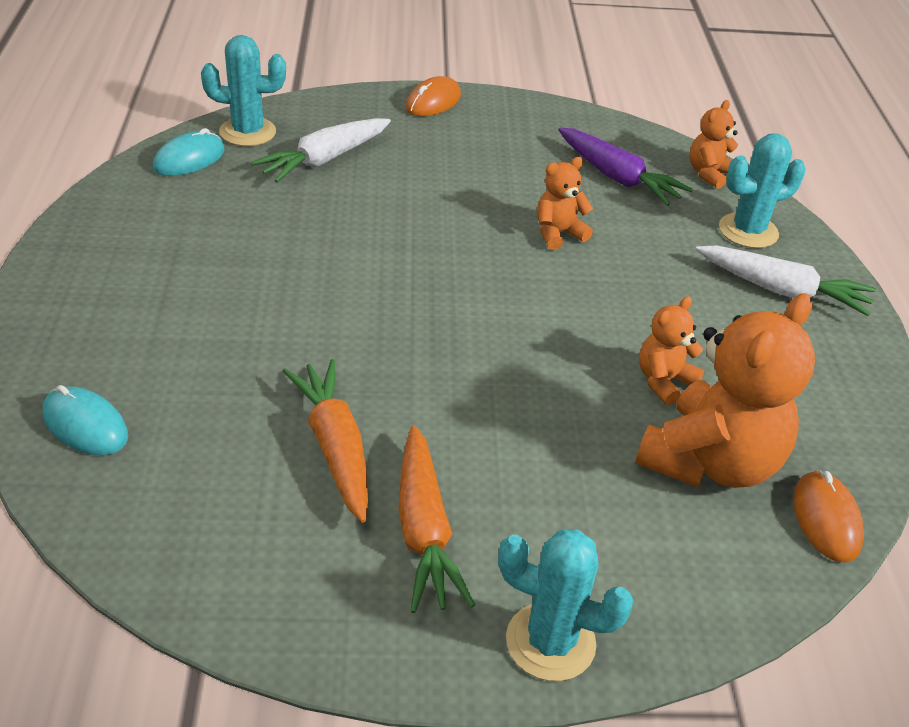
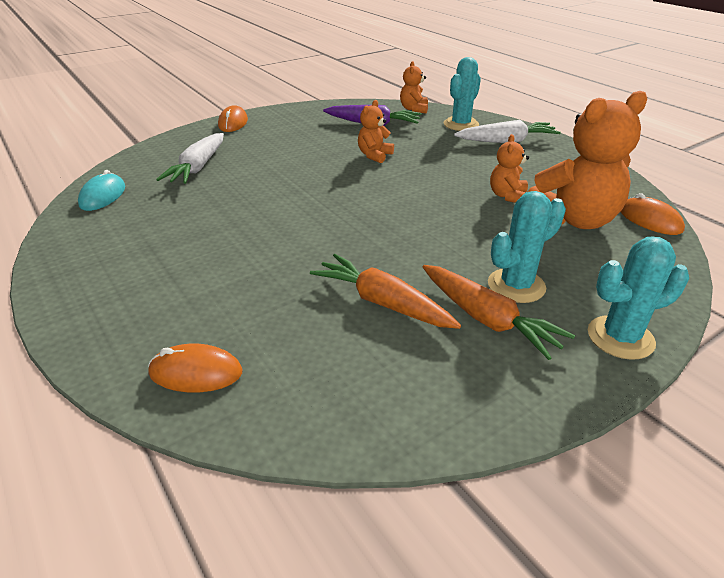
camera: 30 degrees left, 5 degrees down
(85, 425) = (196, 373): turquoise mouse -> orange mouse
(247, 132) = (129, 170): turquoise cactus -> turquoise cactus (516, 286)
(711, 462) = (574, 220): orange teddy bear -> orange teddy bear turned 60 degrees clockwise

